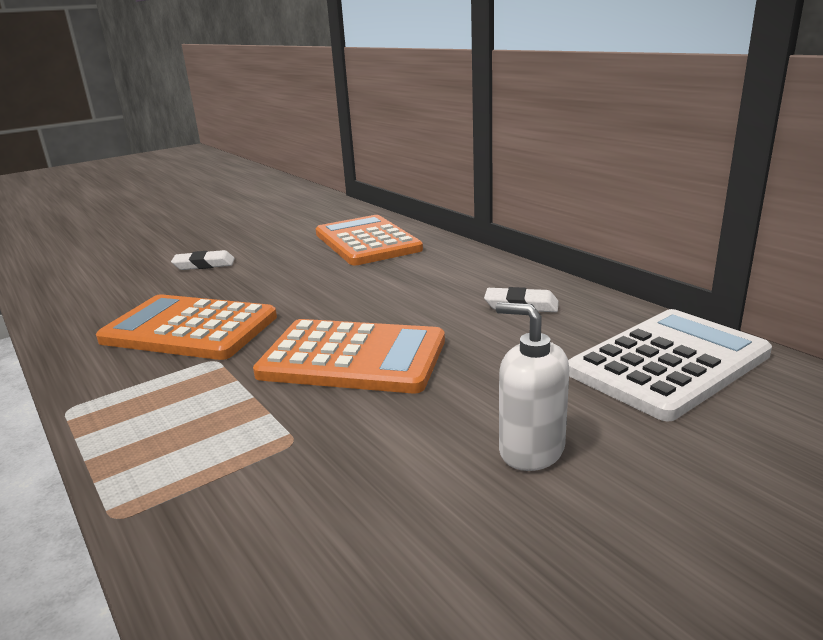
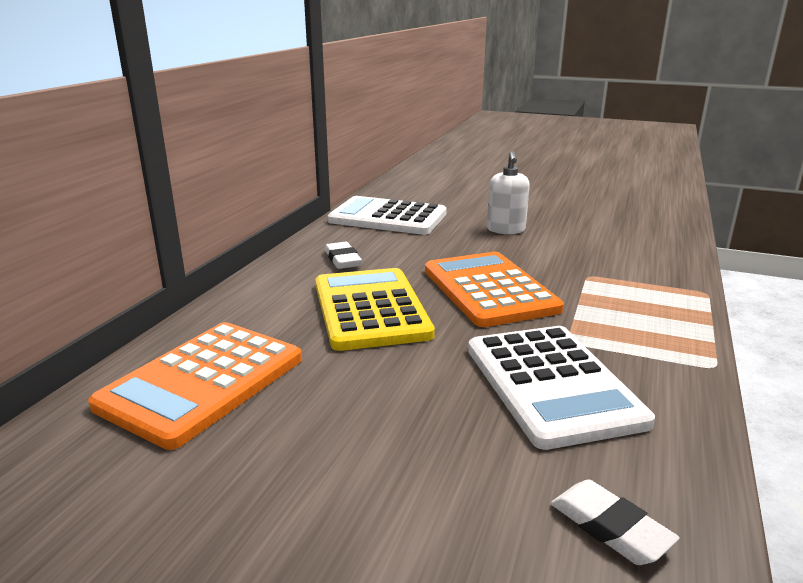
camera: 125 degrees left, 0 degrees up
(189, 329) = (552, 384): orange calculator -> white calculator
(204, 265) = (388, 502): white eraser -> white eraser (610, 527)
(391, 296) = (370, 309): none -> yellow calculator

